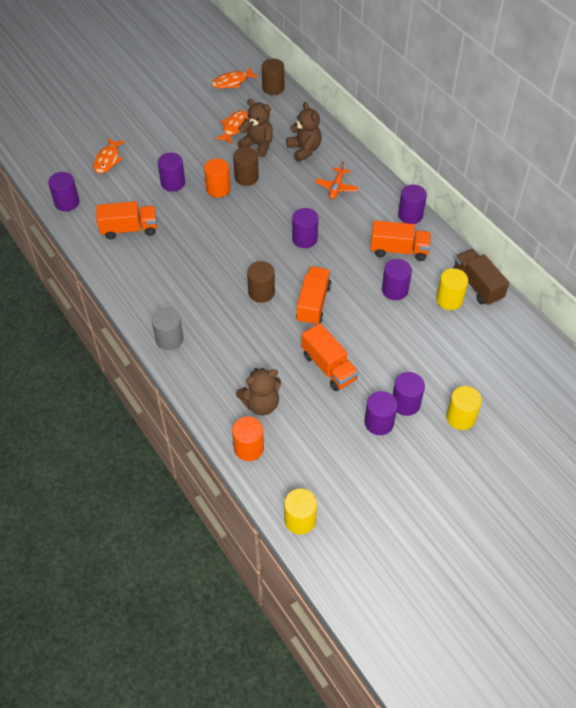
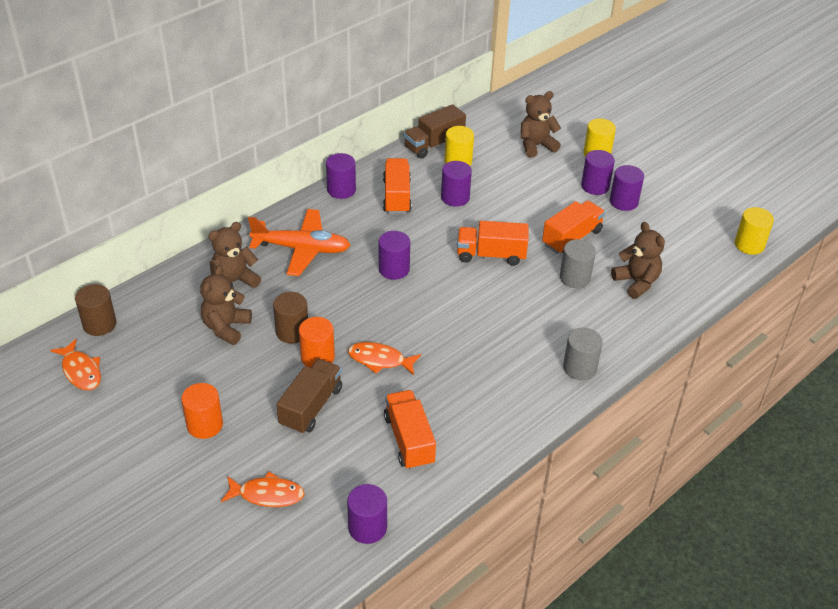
camera: 100 degrees left, 10 degrees down
(173, 183) = (311, 407): purple cylinder -> brown truck
(234, 127) = (187, 356): orange fish -> orange fish (380, 360)
(248, 448) = (691, 286): orange cylinder -> orange cylinder (205, 425)
(261, 292) = (486, 297): brown cylinder -> none
(275, 358) = (575, 278): none -> grey cylinder
(336, 187) = (302, 249): orange plane -> orange plane, size x1.81
(475, 366) = (536, 146): none -> brown teddy bear

